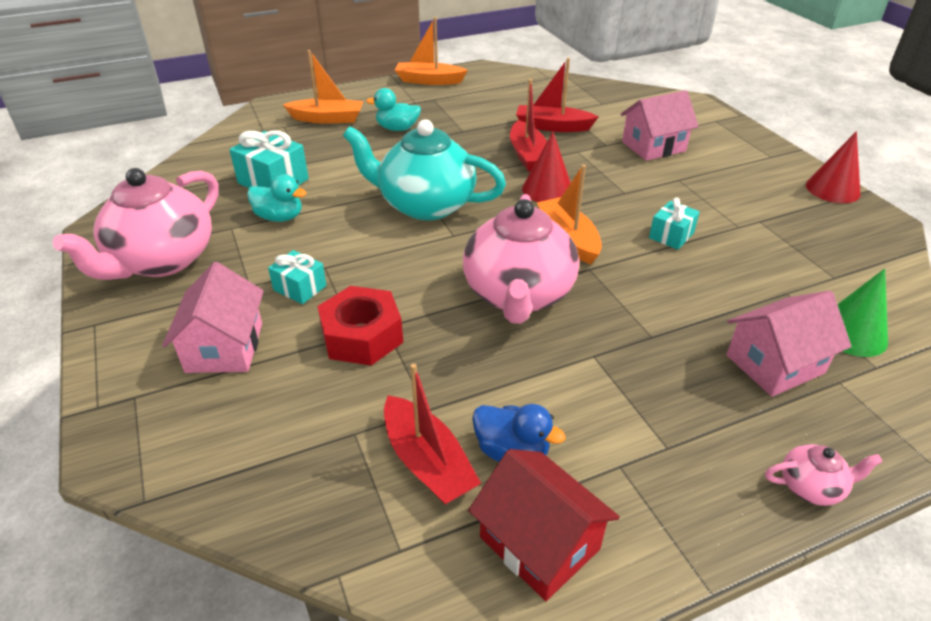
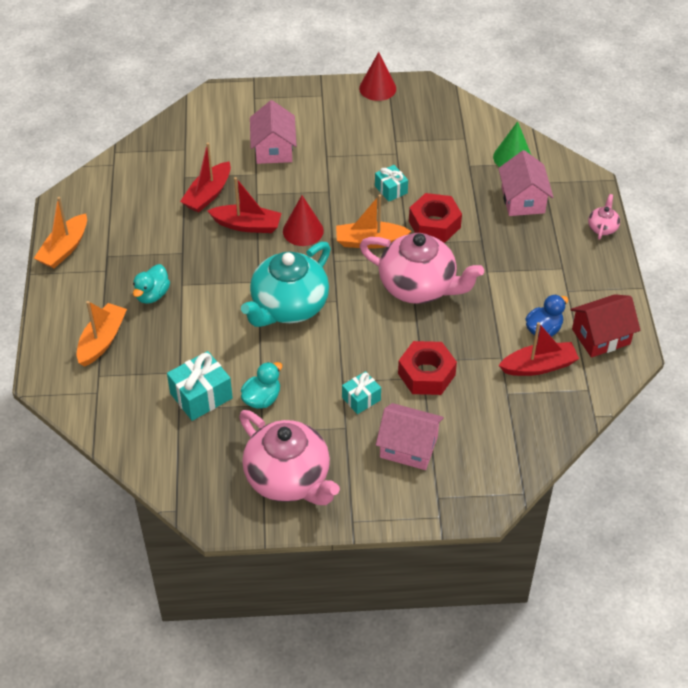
camera: 70 degrees left, 10 degrees up
(643, 284) = (434, 224): none -> red nut

